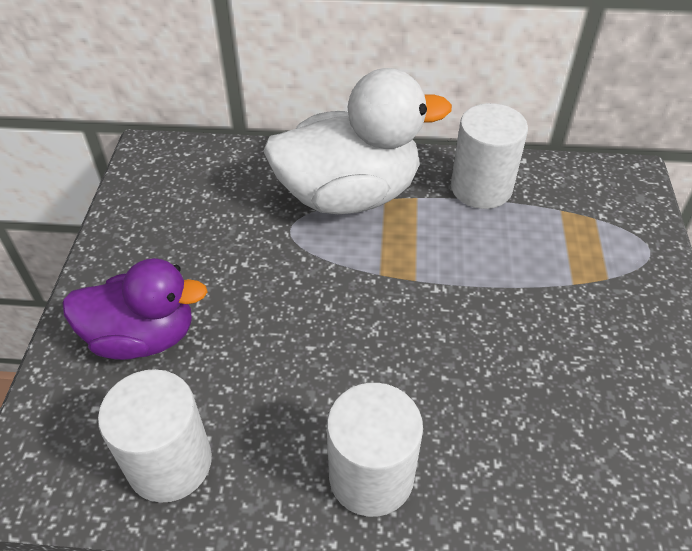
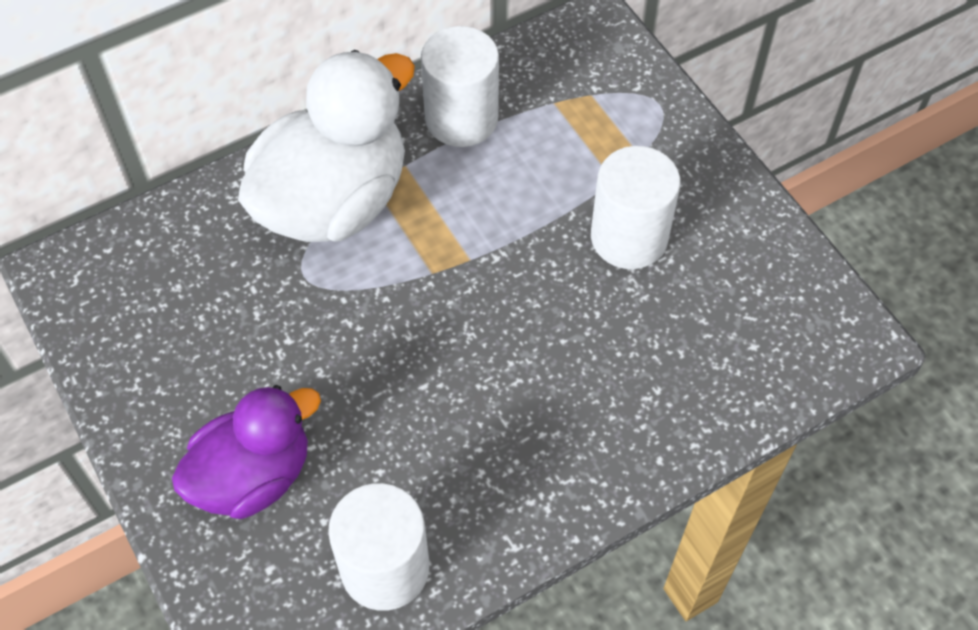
camera: 35 degrees left, 10 degrees up
(371, 476) = (565, 466): white cylinder -> white cylinder (629, 237)

